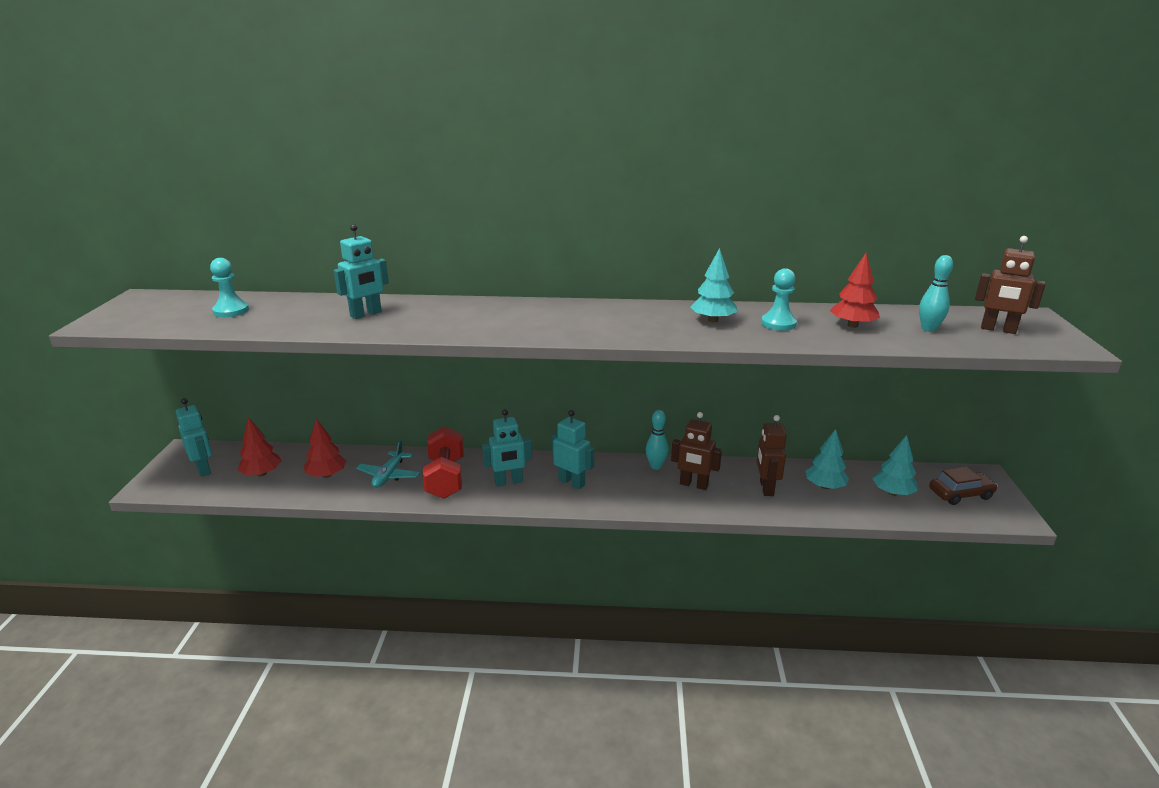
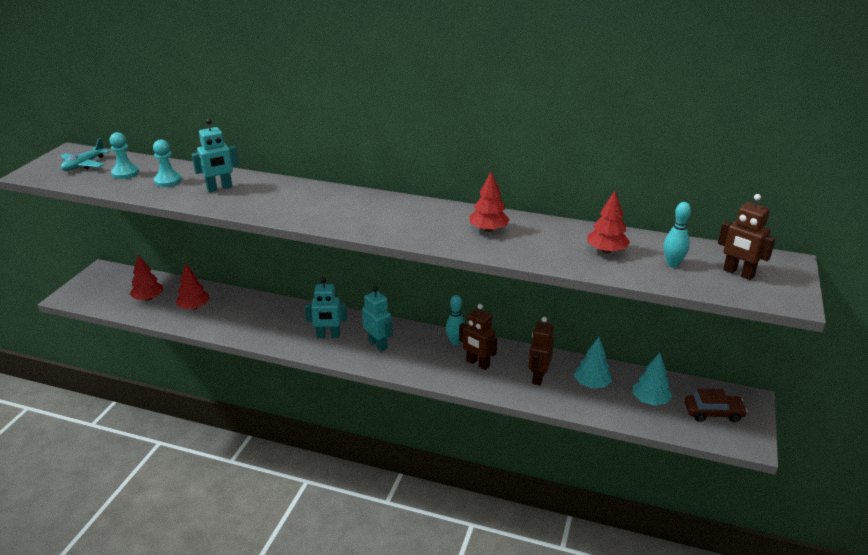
camera: 15 degrees right, 5 degrees up
(203, 469) = (109, 288): turquoise robot -> none
(389, 475) = (239, 315): turquoise plane -> turquoise plane (84, 165)
(445, 478) = (281, 325): red dumbbell -> none
(713, 320) = (488, 229): turquoise tree -> red tree
(778, 323) = (542, 240): turquoise pawn -> turquoise pawn (168, 181)

